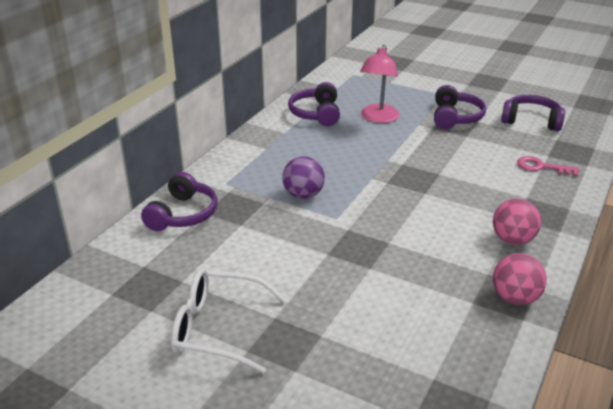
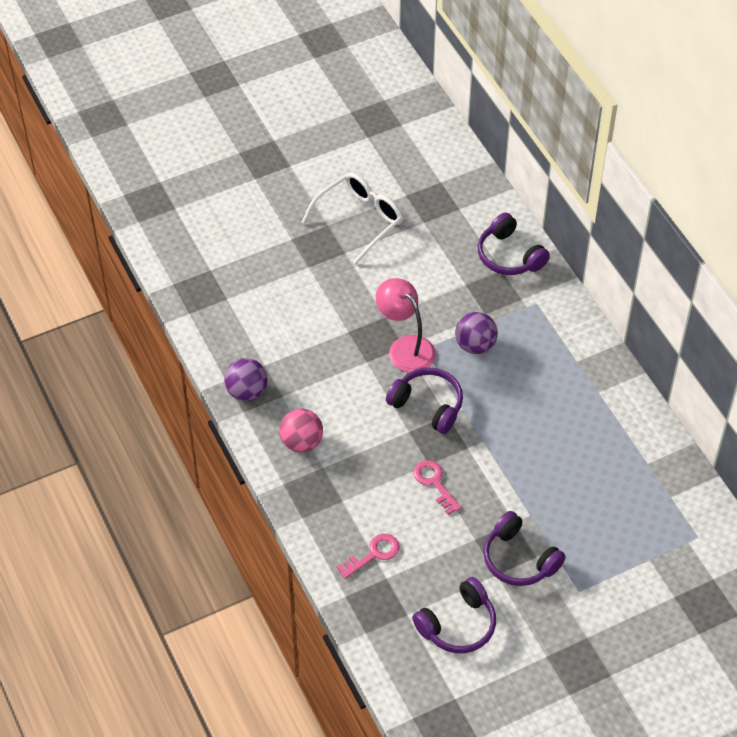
camera: 125 degrees right, 20 degrees up
(316, 114) = (619, 440): purple headphones -> purple headphones (428, 405)
(378, 118) = (569, 488): pink lamp -> pink lamp (405, 347)
(450, 165) = (434, 483): none -> pink key
(515, 298) = (247, 391): pink ball -> purple ball

